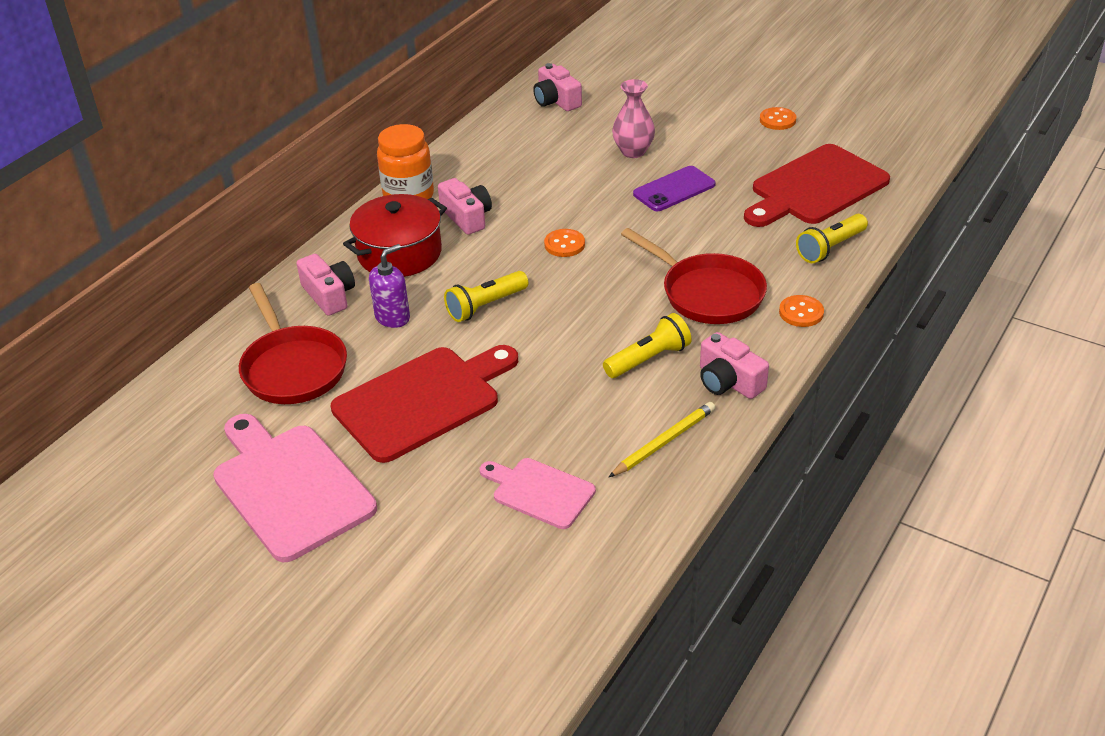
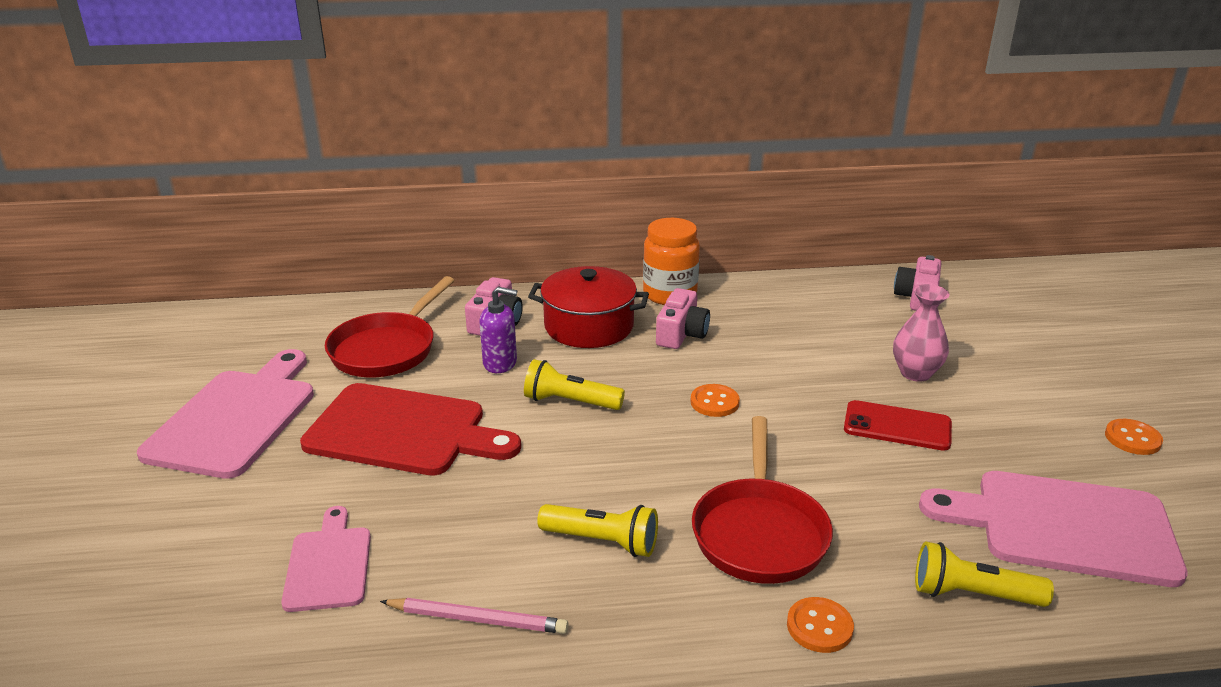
camera: 50 degrees right, 10 degrees down
(664, 442) = (477, 619): yellow pencil -> pink pencil
(674, 189) = (897, 426): purple phone -> red phone
(728, 381) = (628, 623): pink camera -> none
(815, 188) = (1063, 526): red cutting board -> pink cutting board

